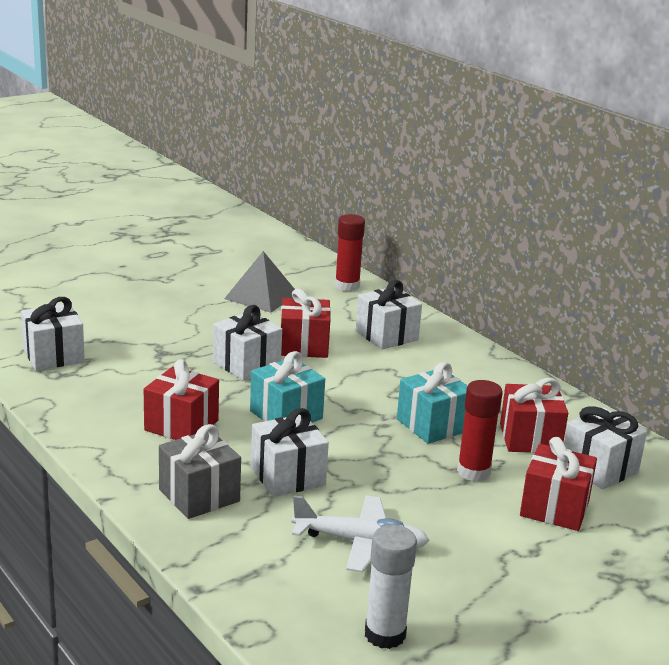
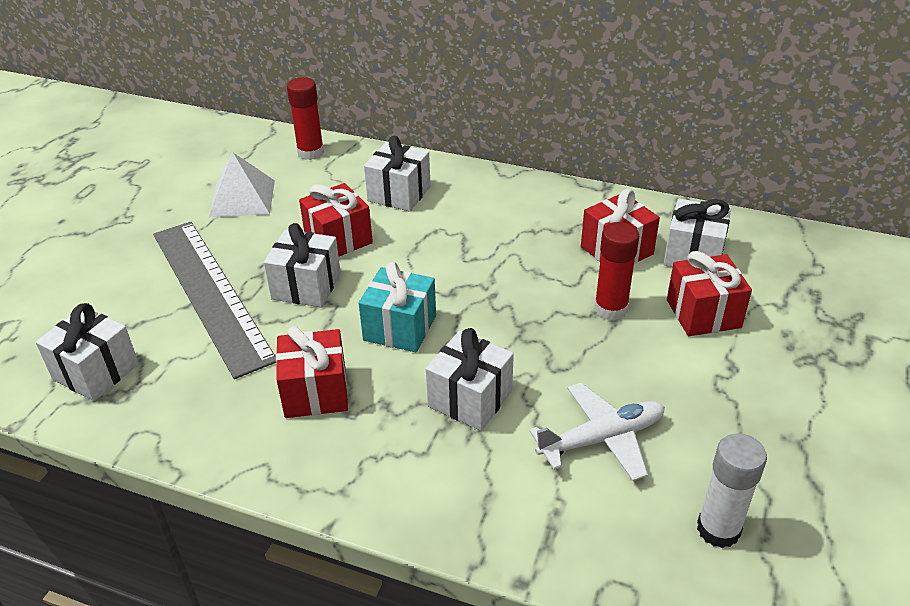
camera: 30 degrees left, 15 degrees up
(174, 343) = (210, 293): none -> grey ruler
(199, 495) = (414, 468): grey gift -> none
(261, 296) = (242, 198): grey pyramid -> white pyramid
(432, 425) = (531, 275): turquoise gift -> none

